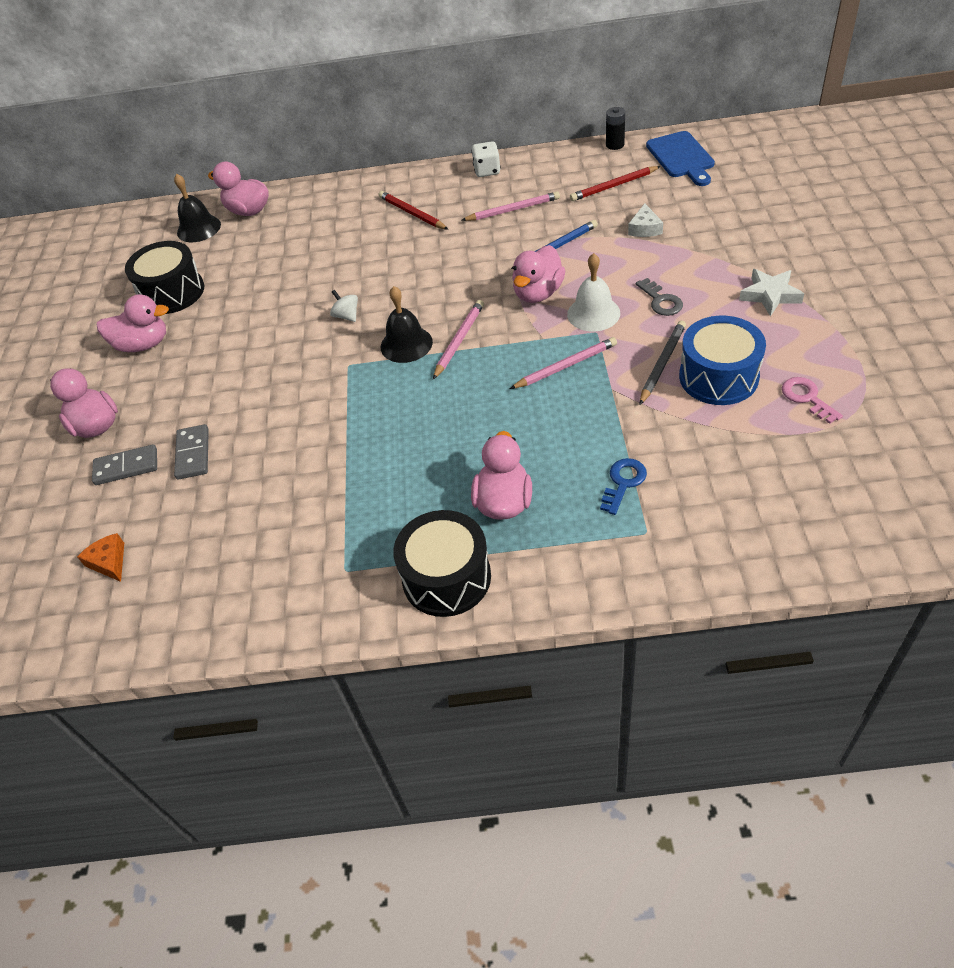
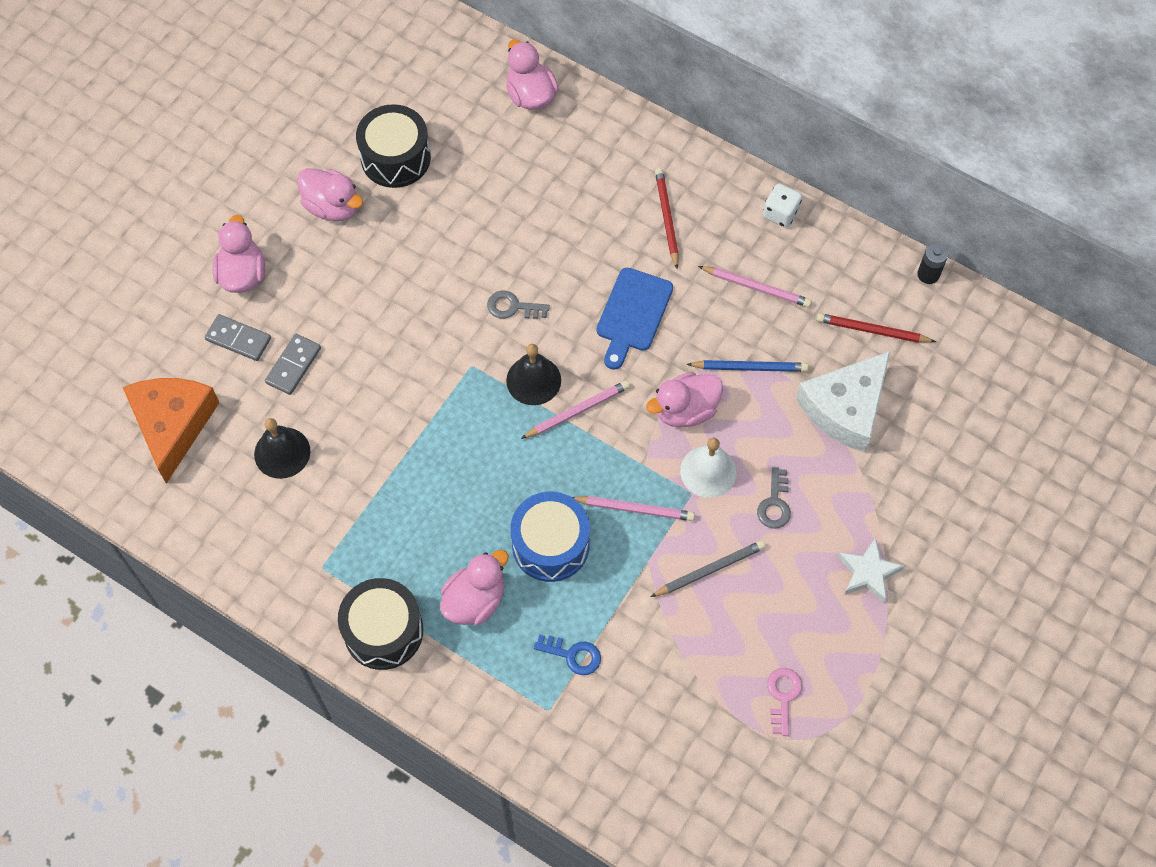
camera: 30 degrees right, 15 degrees up
(109, 562) = (172, 425): orange cheese -> orange cheese, size x2.30
(199, 228) = (472, 85): black bell -> black bell (282, 452)
(347, 316) = (512, 307): white spinning top -> grey key
(623, 482) = (573, 655): blue key -> blue key turned 45 degrees clockwise
(645, 228) = (845, 408): white cheese -> white cheese, size x2.30
(681, 157) = (970, 343): blue cutting board -> blue cutting board (632, 314)
(718, 377) = (739, 619): blue drum -> blue drum (550, 545)

